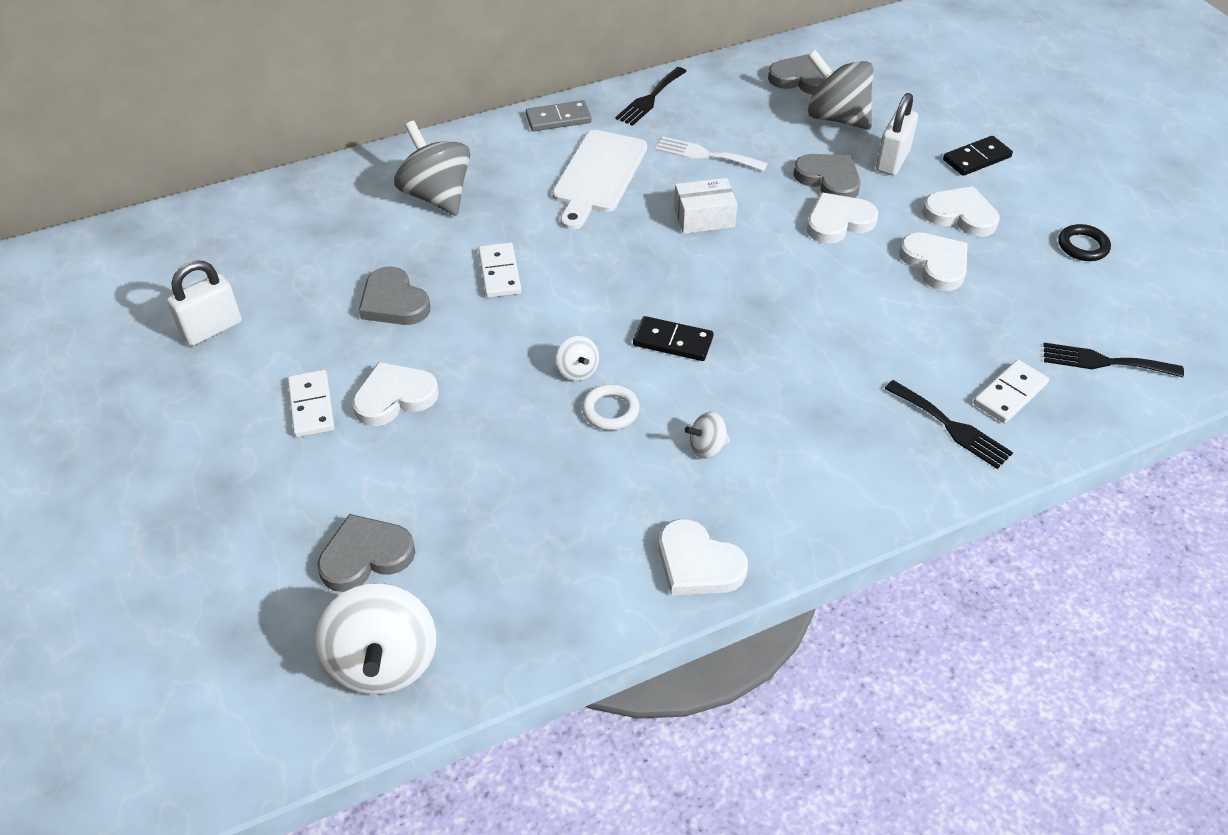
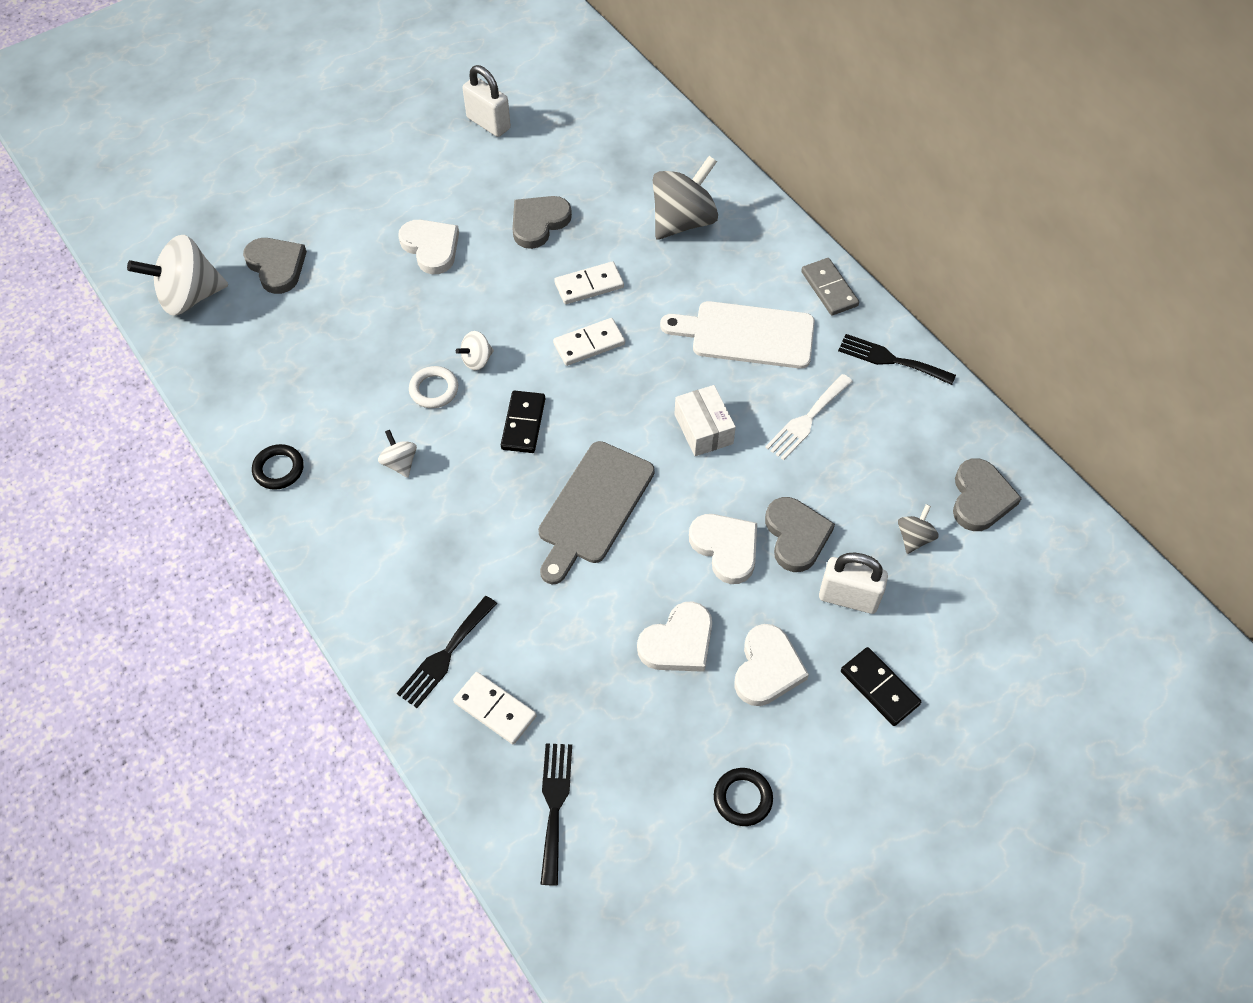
camera: 80 degrees right, 10 degrees up
(311, 406) = (416, 201): white domino -> white domino (589, 344)
(698, 563) = (278, 469): white heart -> black ring
(705, 155) = (807, 420): white fork -> white fork turned 150 degrees counterclockwise
(784, 301) = (593, 507): none -> grey cutting board
(829, 179) = (796, 536): grey heart -> grey heart turned 45 degrees counterclockwise
(836, 118) = (914, 538): grey spinning top -> grey spinning top, size x0.48

